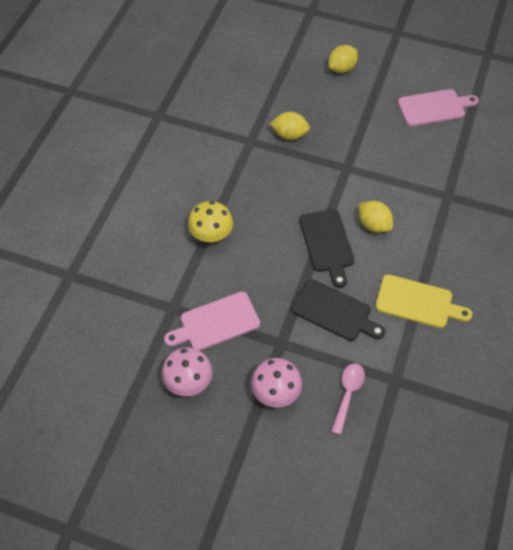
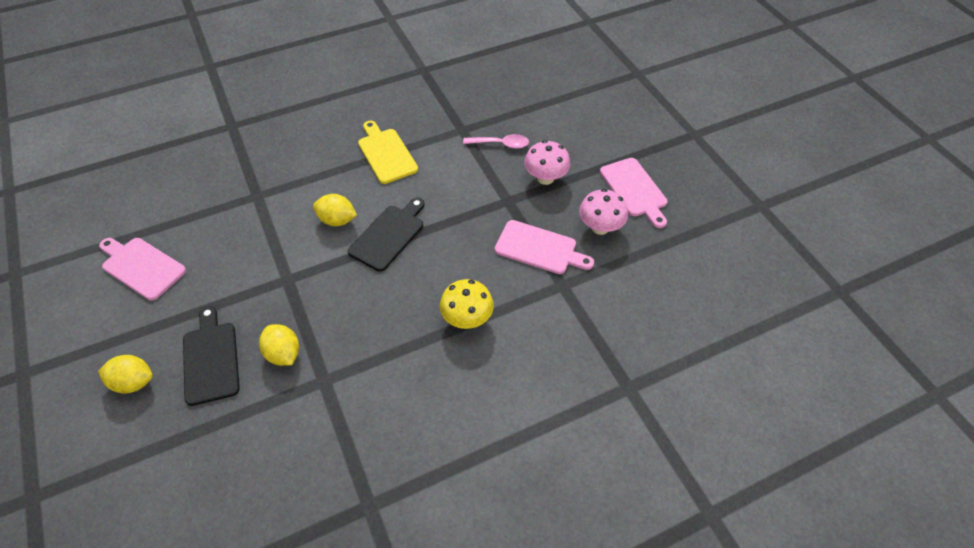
camera: 135 degrees left, 5 degrees down
(193, 447) = (634, 190): none -> pink cutting board
(334, 311) = (447, 190): black cutting board -> black cutting board (211, 359)
(348, 394) = (500, 144): pink spoon -> pink spoon turned 150 degrees counterclockwise
(373, 225) = (337, 220): yellow lemon -> yellow lemon turned 75 degrees counterclockwise

